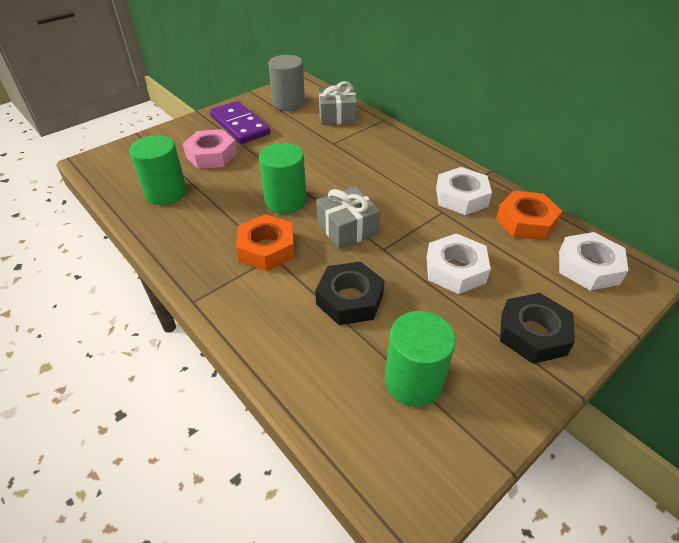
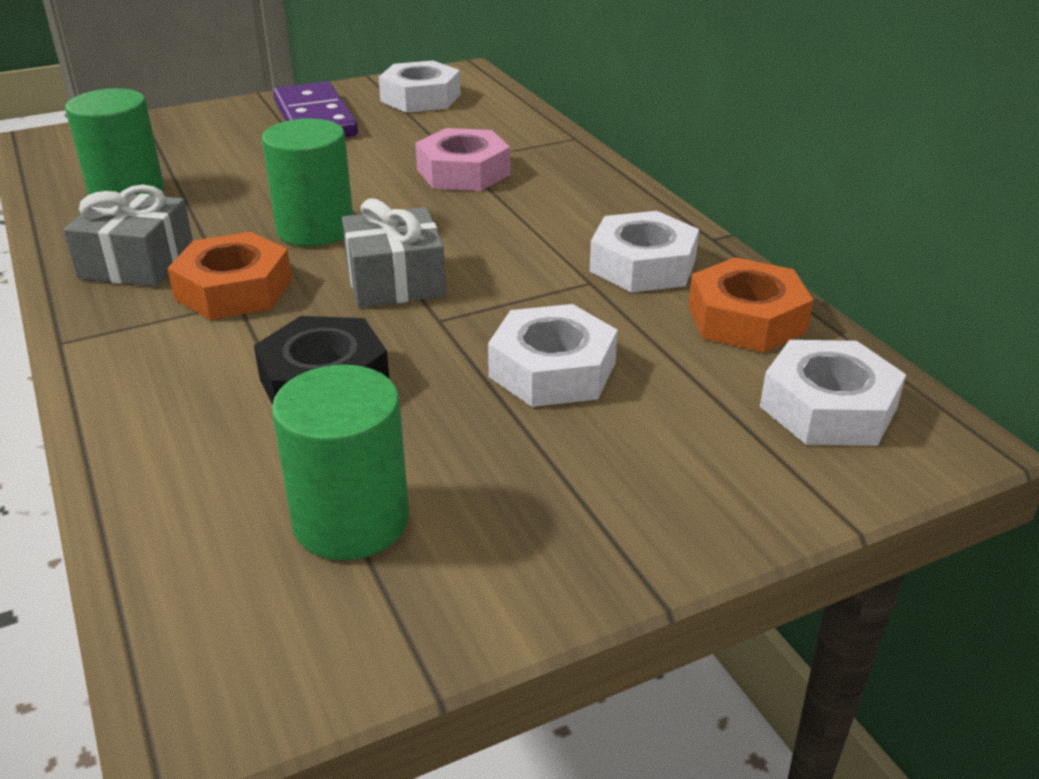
camera: 15 degrees right, 10 degrees down
(211, 155) = (238, 153): pink nut -> pink nut (463, 172)
(288, 103) = (420, 98): grey cylinder -> white nut
(337, 115) = (495, 123): grey gift -> grey gift (137, 262)
(533, 334) = (636, 491): black nut -> none

